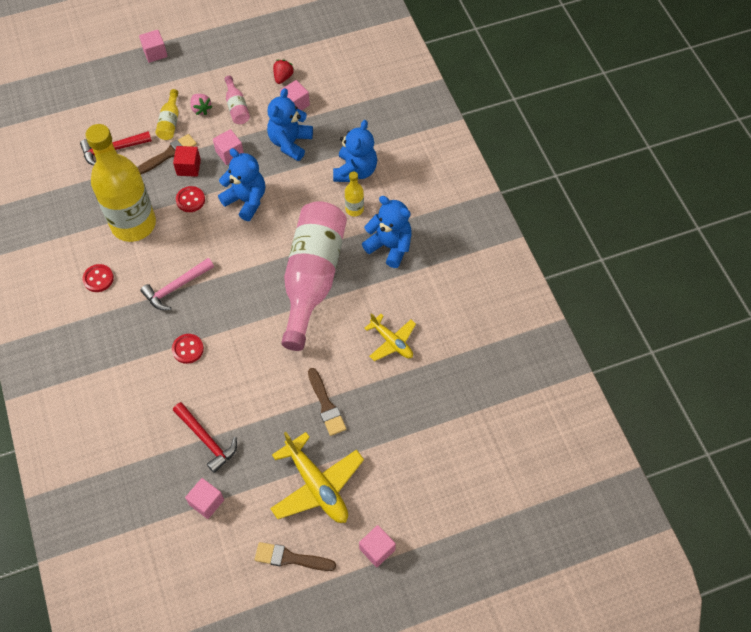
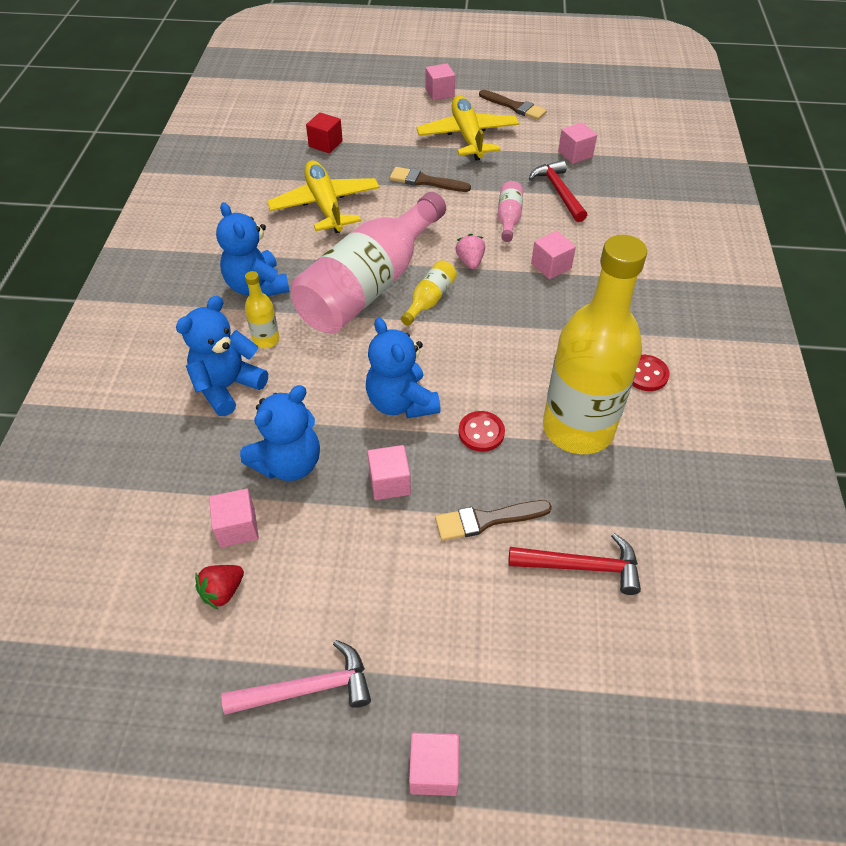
camera: 155 degrees left, 10 degrees down
(170, 122) = (463, 581): yellow bottle -> yellow bottle (429, 300)
(176, 287) = (542, 330): pink hammer -> pink hammer (307, 688)
(188, 167) = (464, 484): red cube -> red cube (325, 144)
(188, 349) = (551, 266): red button -> pink cube
(201, 109) = (398, 586): pink strawberry -> pink strawberry (470, 262)
(236, 107) = (336, 563): pink bottle -> pink bottle (508, 218)
(326, 405) = (425, 181): brown brush -> brown brush turned 75 degrees counterclockwise
(392, 342) = (325, 205): yellow plane -> yellow plane, size x1.64

